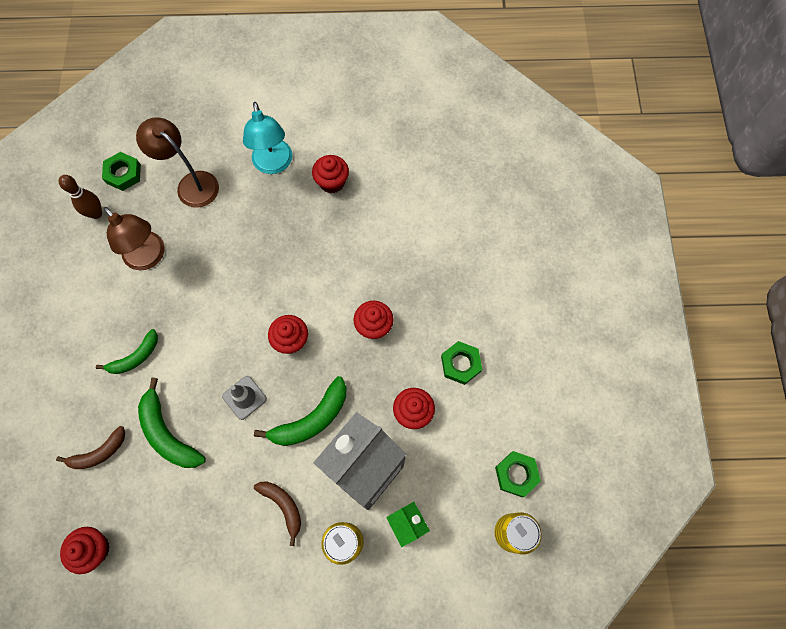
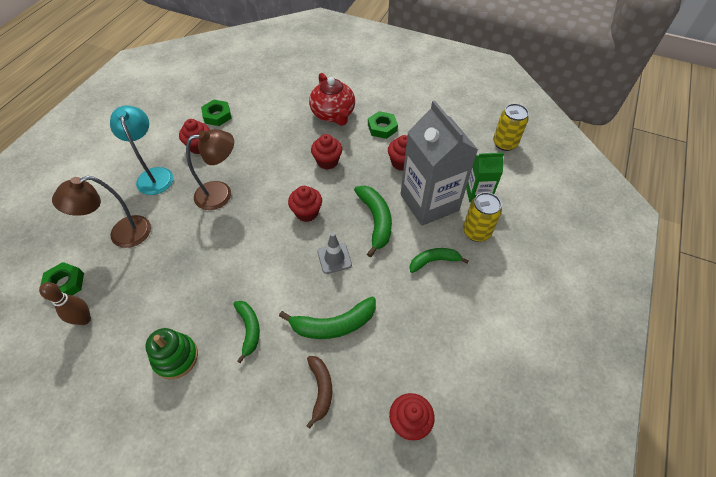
camera: 65 degrees left, 15 degrees down
(87, 310) = (176, 357): none -> green stacking toy
(149, 257) = (163, 288): brown lamp -> brown lamp (221, 193)
(274, 164) = (154, 175): turquoise lamp -> turquoise lamp turned 120 degrees counterclockwise
(283, 506) = (434, 261): brown banana -> green banana
(454, 295) = (333, 114): none -> red teapot
(516, 474) = (468, 128): green nut -> green nut (217, 115)

